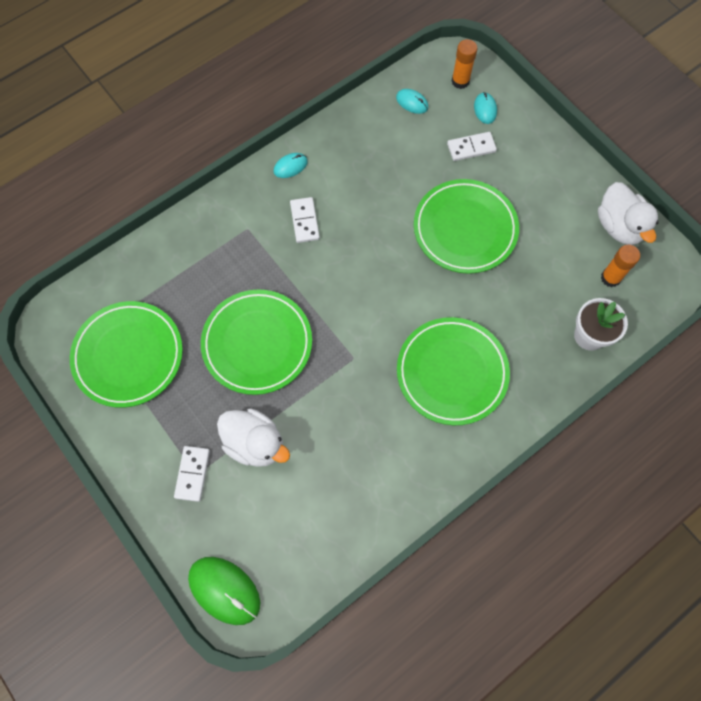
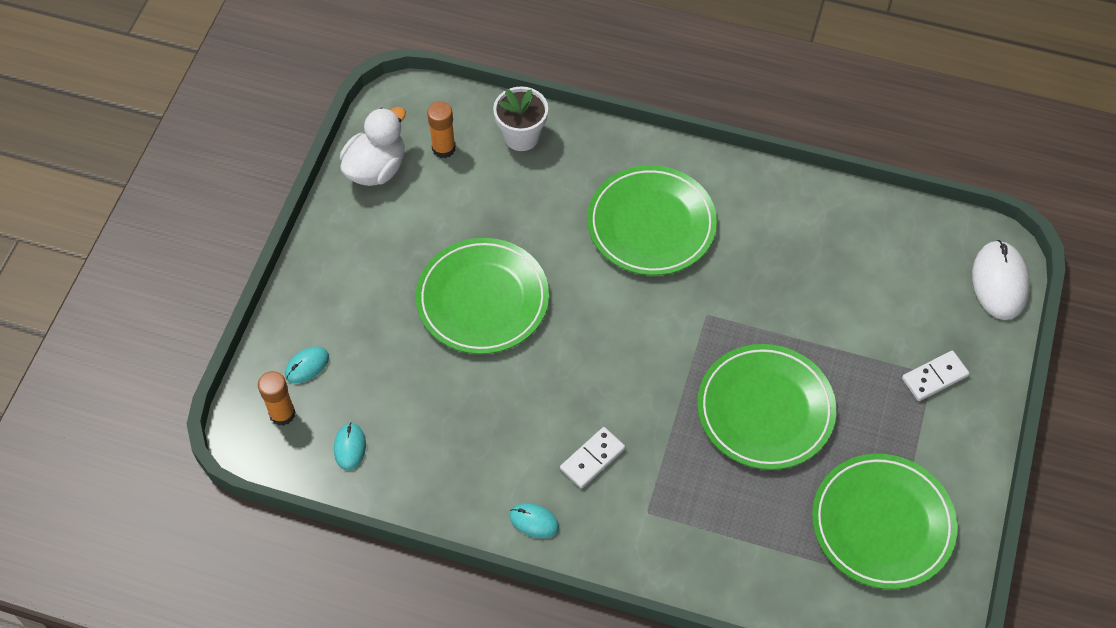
camera: 125 degrees left, 10 degrees down
(224, 590) = (999, 282): green mouse -> white mouse
(255, 443) = (860, 344): white duck -> none
(471, 148) = (372, 350): white domino -> none

